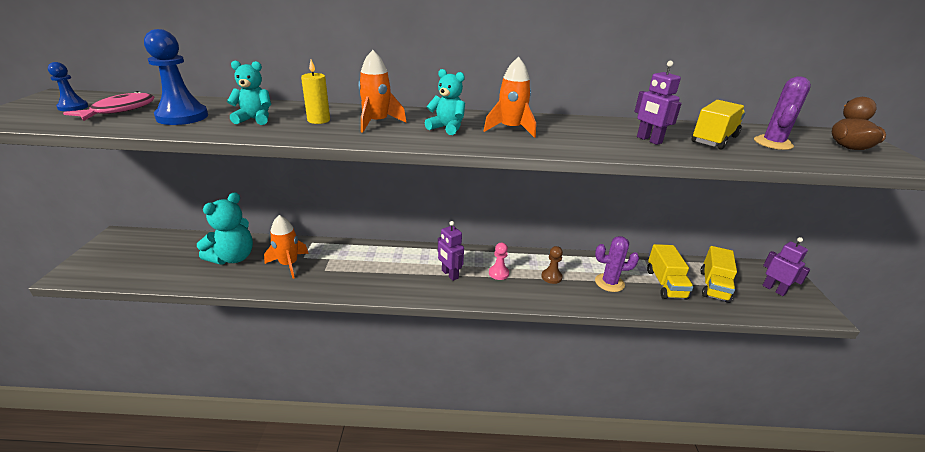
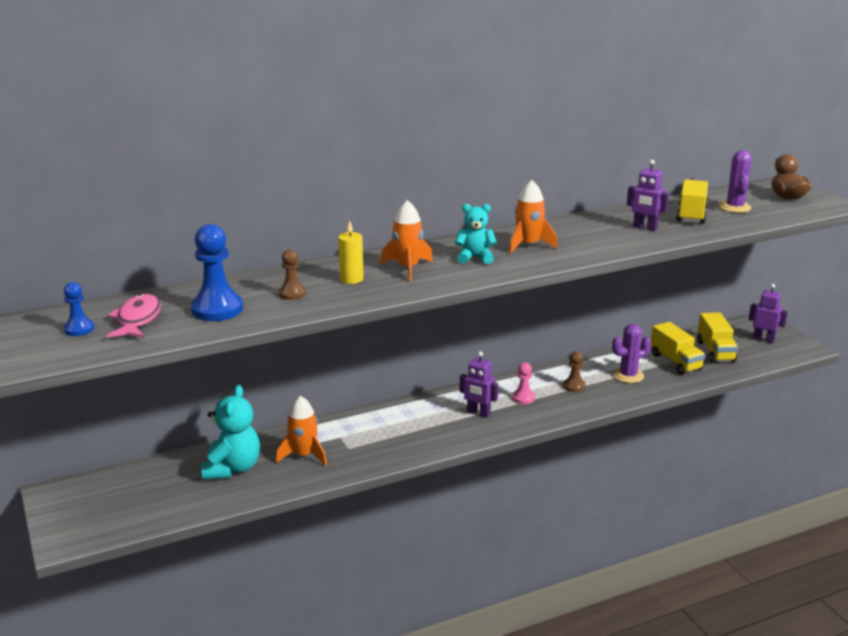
camera: 25 degrees left, 5 degrees down
(255, 119) = (292, 294): turquoise teddy bear -> brown pawn

